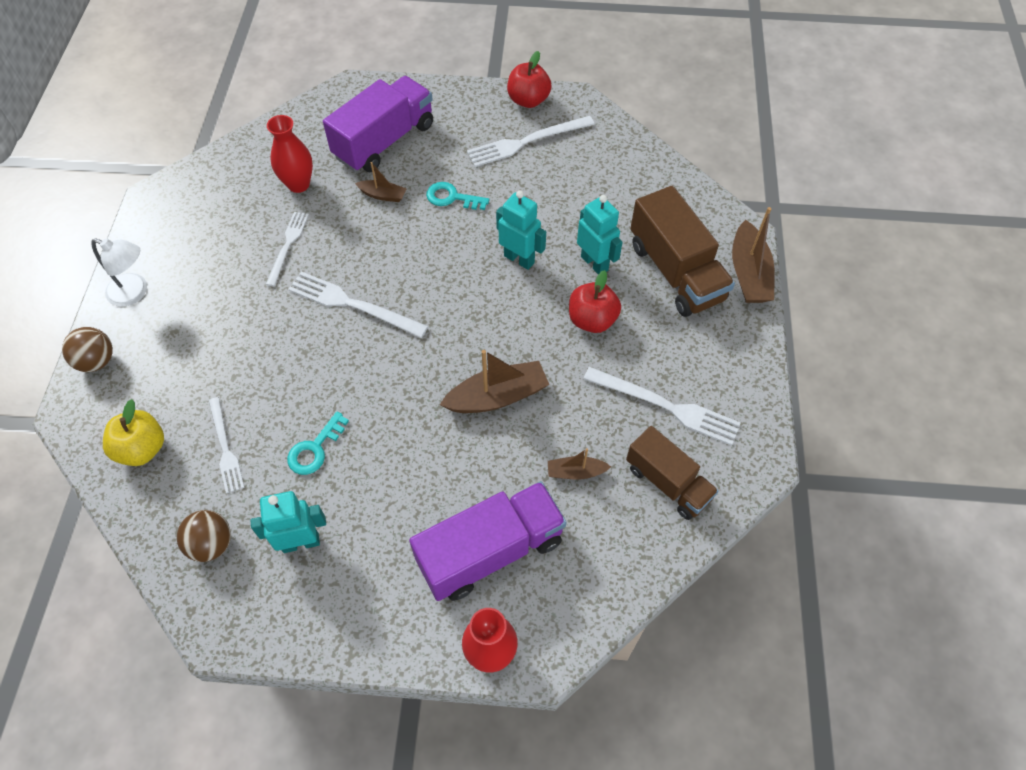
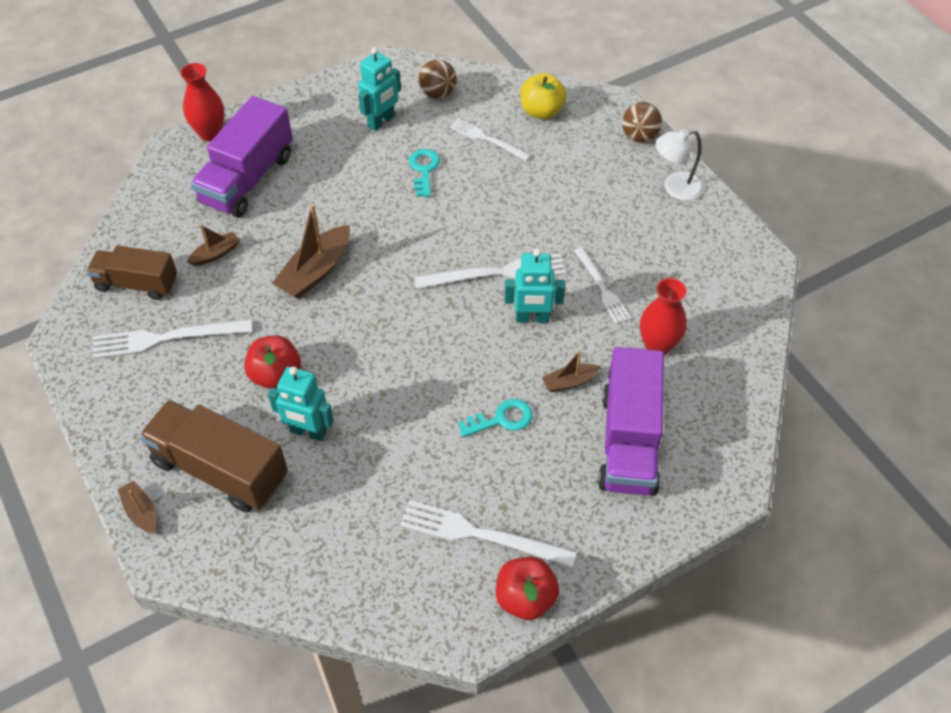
camera: 145 degrees right, 5 degrees down
(519, 259) = (384, 394): turquoise robot -> turquoise robot (532, 318)
(526, 142) = (481, 535): white fork -> white fork turned 105 degrees counterclockwise
(749, 273) = (141, 512): brown boat -> brown boat, size x0.55

